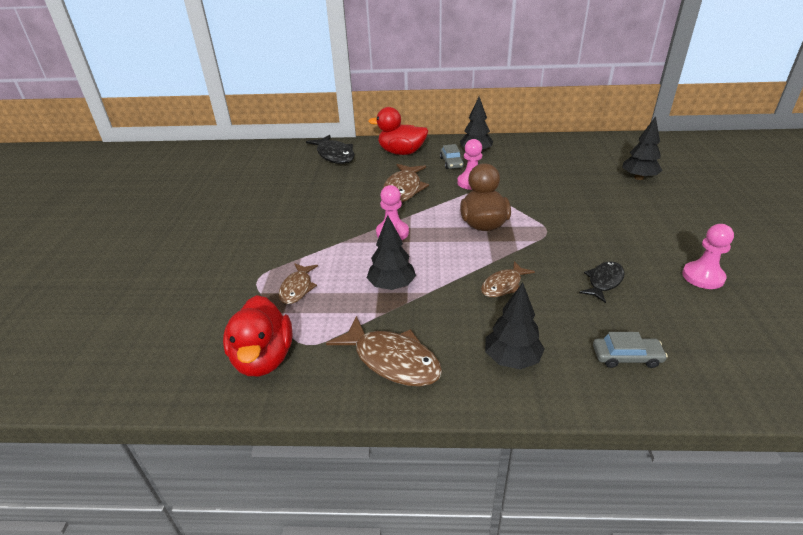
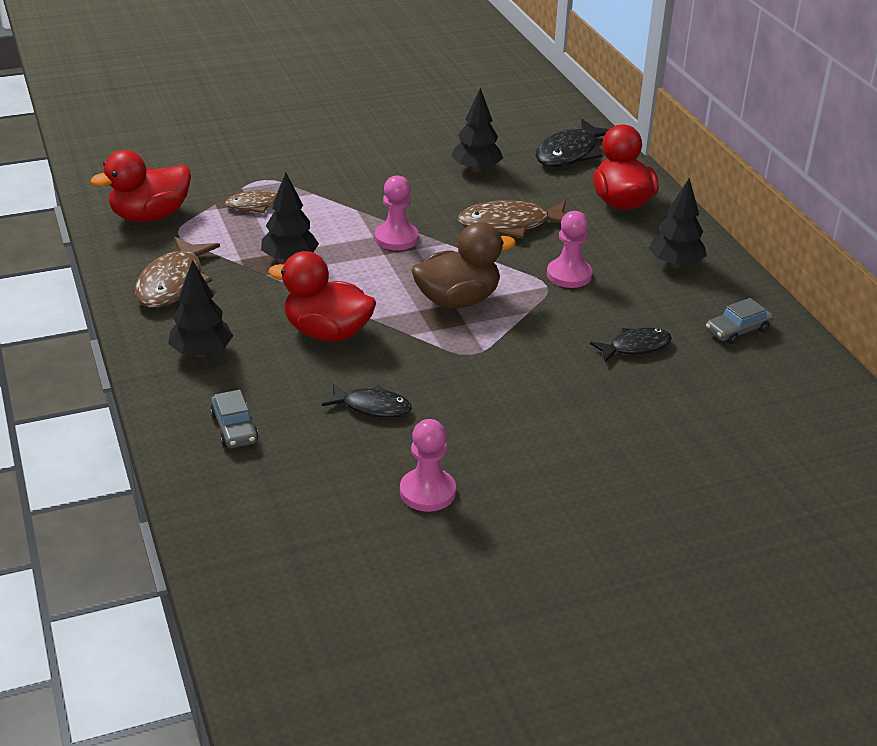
camera: 65 degrees right, 0 degrees up
(451, 162) = (620, 249): grey car -> grey car (738, 330)
(503, 285) = (327, 333): brown fish -> red duck
(554, 179) = (635, 347): none -> black fish
(638, 178) = (705, 433): black tree -> black tree (476, 169)

